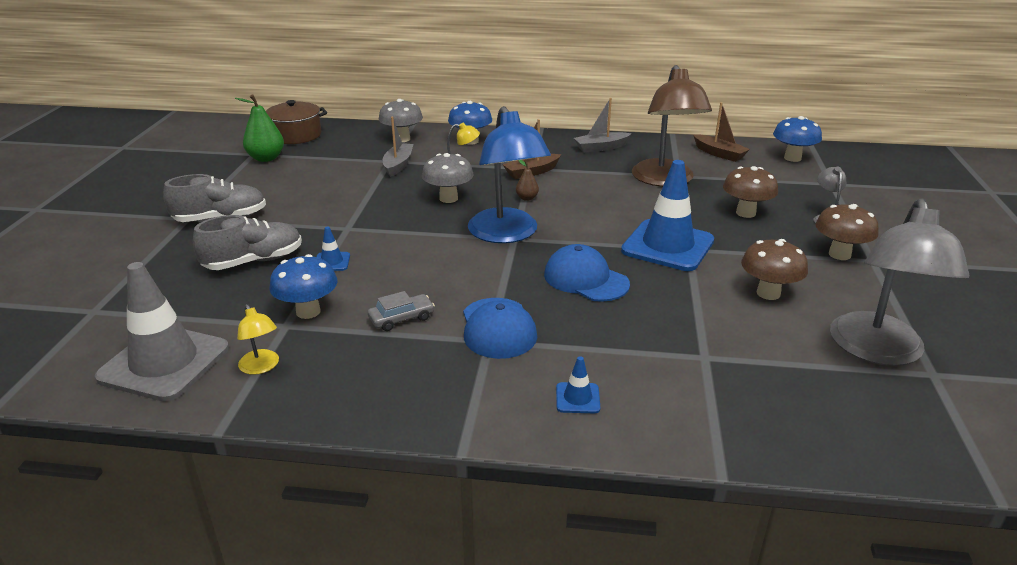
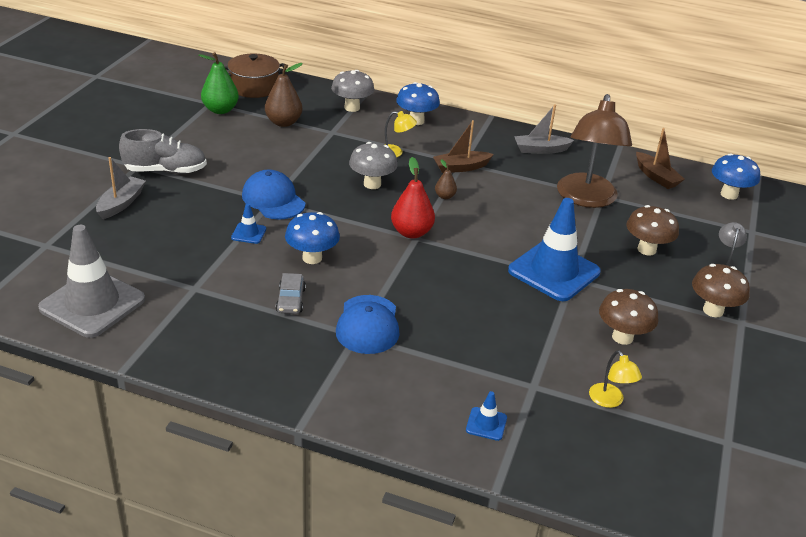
camera: 10 degrees right, 5 degrees up
(254, 261) = (183, 221): grey shoe -> none
(261, 367) = (166, 322): yellow lamp -> yellow lamp (610, 401)
(308, 312) = (216, 279): blue mushroom -> blue mushroom (312, 258)
(336, 160) = (283, 122): none -> brown pear
(398, 165) = (338, 138): grey boat -> grey boat (121, 203)
(401, 318) = (290, 300): grey car -> grey car turned 105 degrees clockwise
(507, 234) = (411, 232): blue lamp -> red pear
(577, 398) = (409, 401): blue traffic cone -> blue traffic cone (486, 424)
(585, 279) = (463, 292): blue cap -> blue cap (273, 199)
(878, 351) = (691, 412): grey lamp -> none

